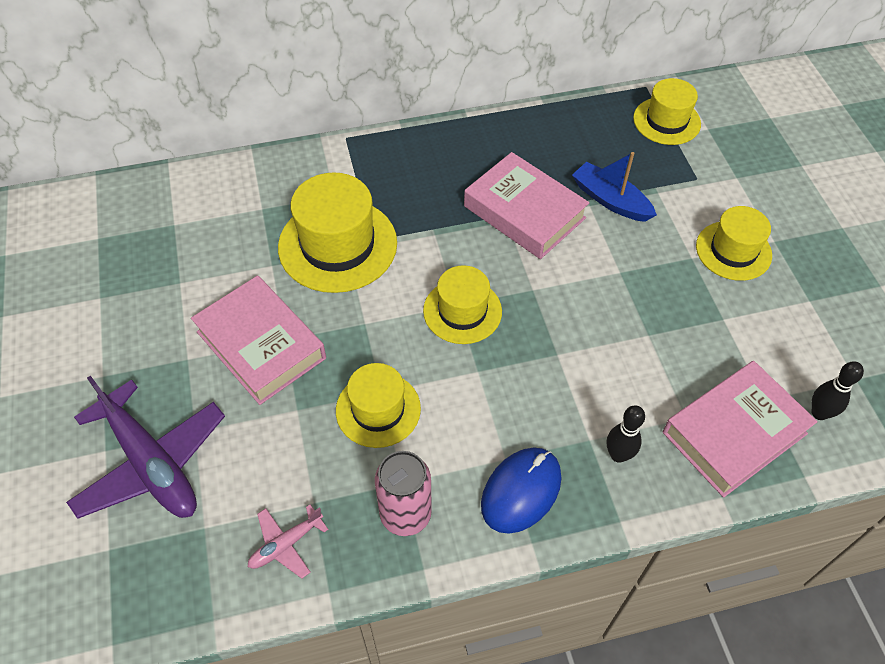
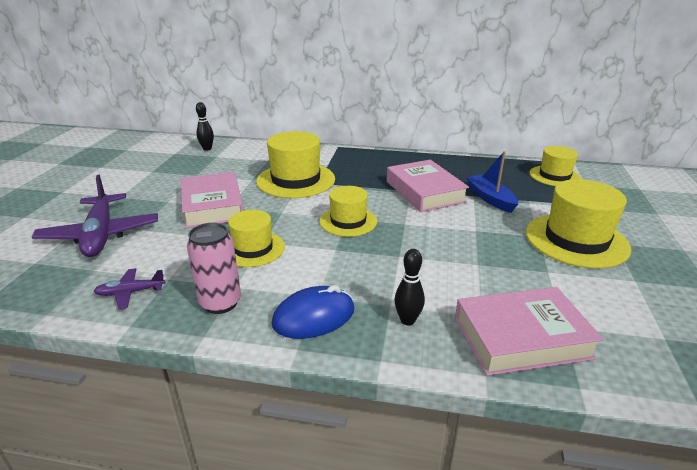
camera: 25 degrees right, 25 degrees down
(286, 544) = (130, 292): pink plane -> purple plane
(733, 251) = (576, 240): yellow hat -> yellow hat, size x1.59
(819, 413) = (615, 349): black bowling pin -> black bowling pin (207, 149)

